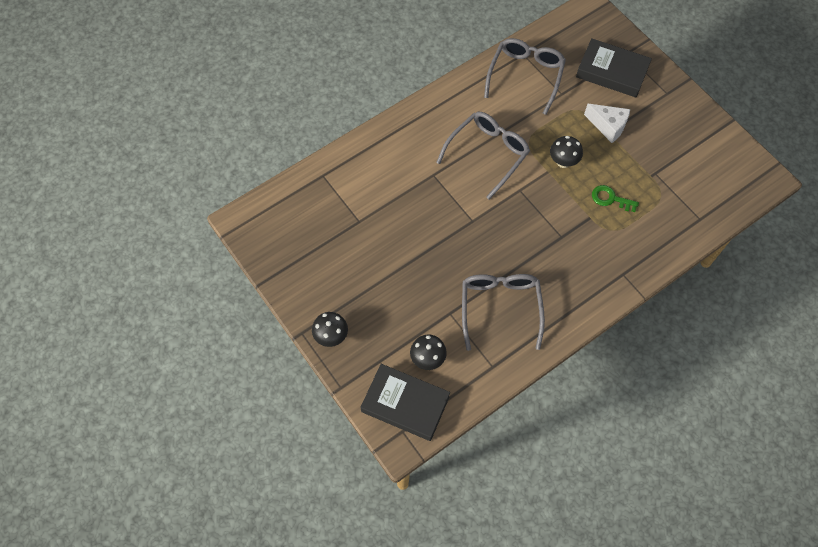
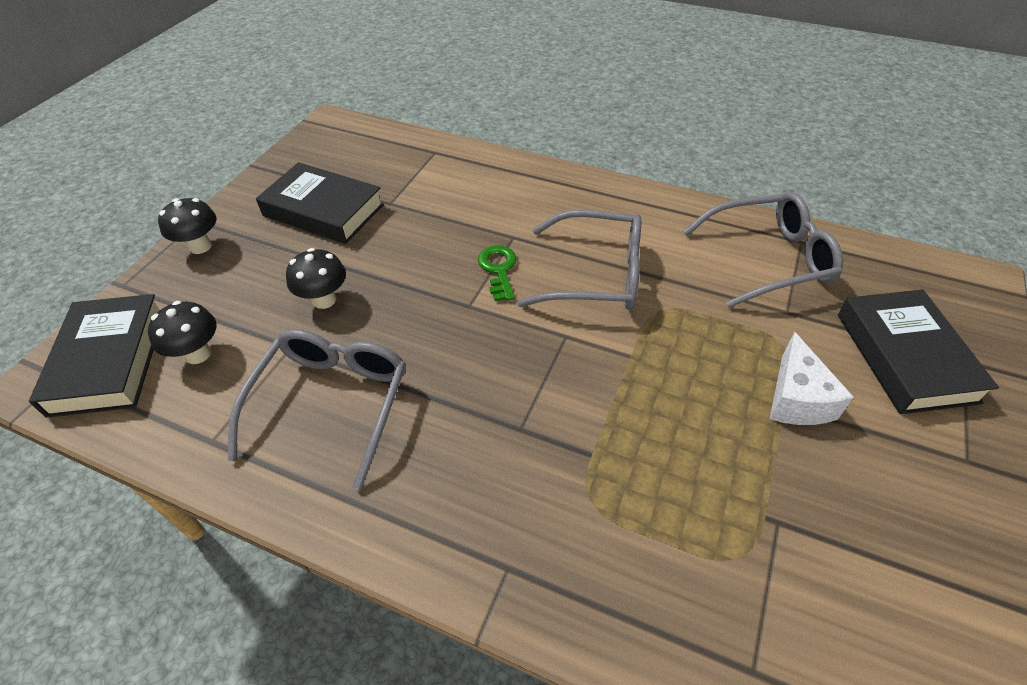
camera: 60 degrees right, 15 degrees down
(341, 259) = (323, 210): none -> black book
(500, 307) = (331, 403): grey glasses -> grey glasses turned 45 degrees counterclockwise
(563, 162) = (666, 367): black mushroom -> black mushroom (324, 300)
(610, 199) = (656, 469): green key -> green key (498, 269)

